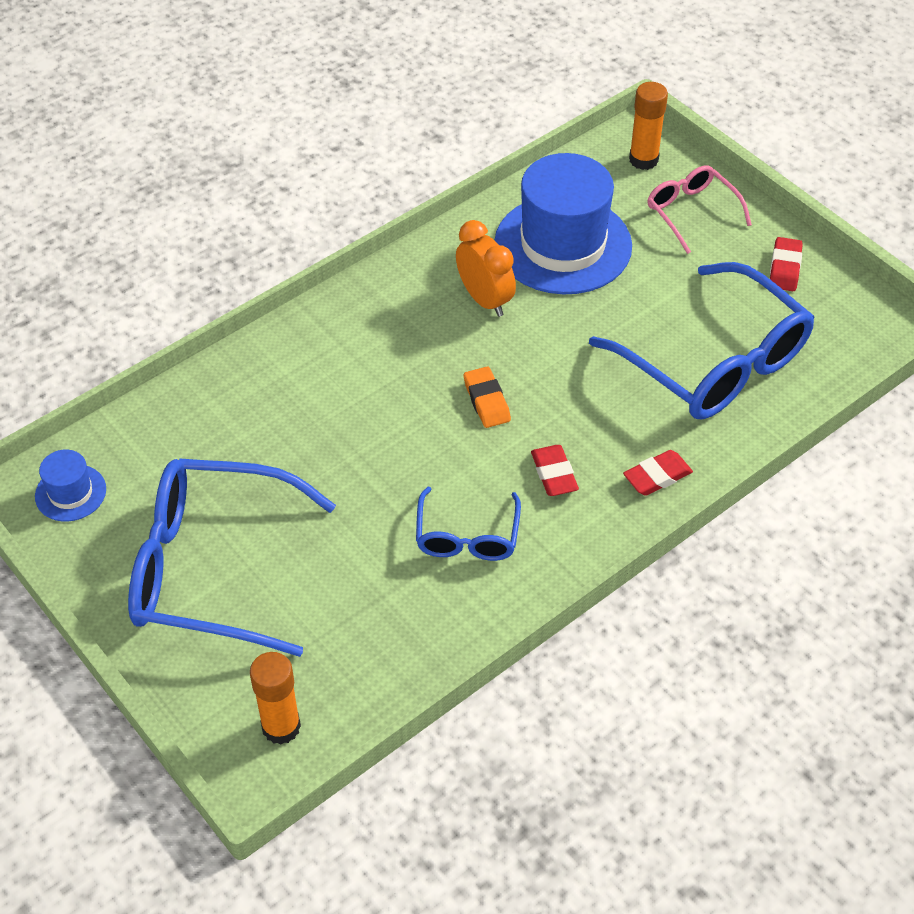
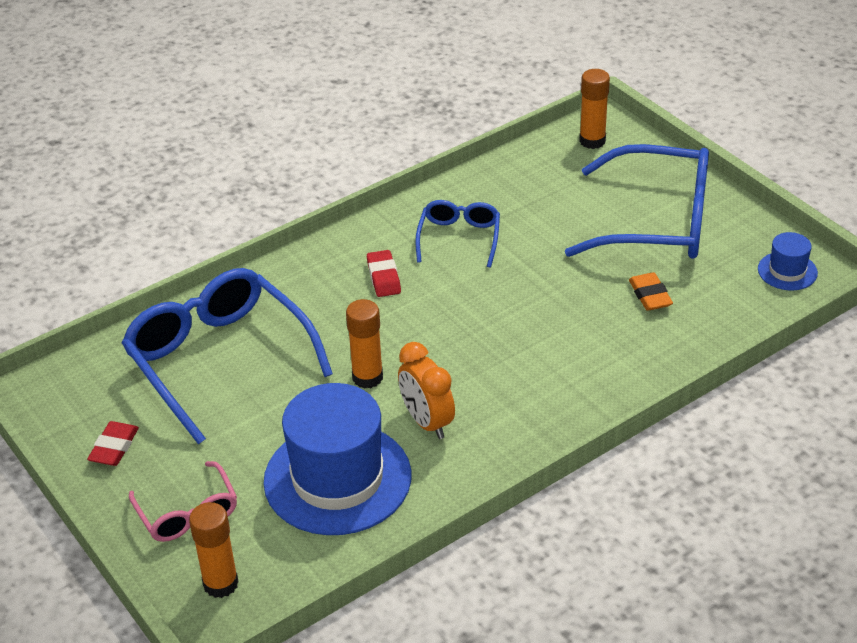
camera: 175 degrees left, 10 degrees down
(486, 401) = (434, 332): orange eraser -> orange eraser (650, 295)
(552, 346) = (367, 377): none -> orange glue stick
(657, 476) = (298, 274): red eraser -> none

